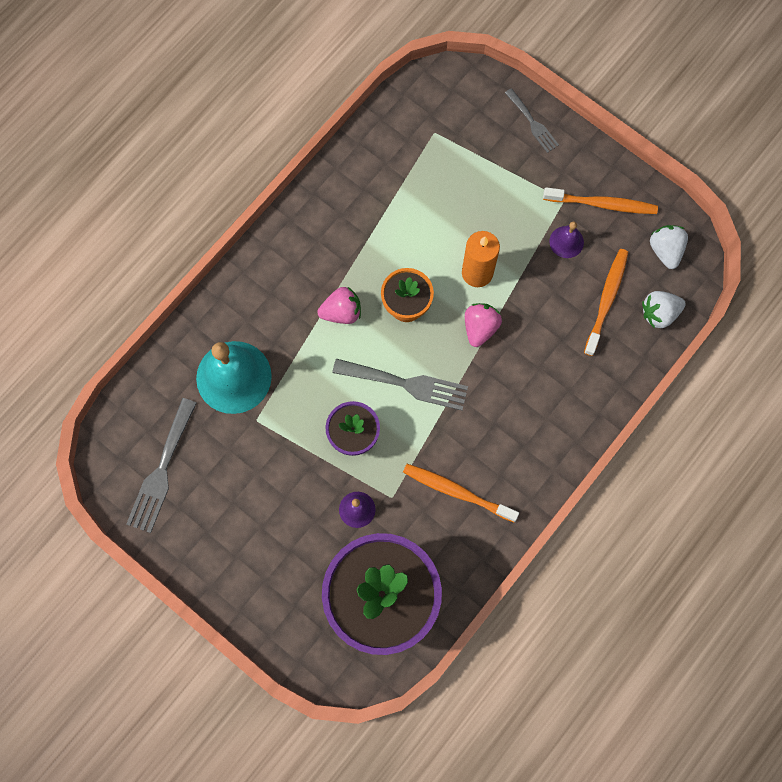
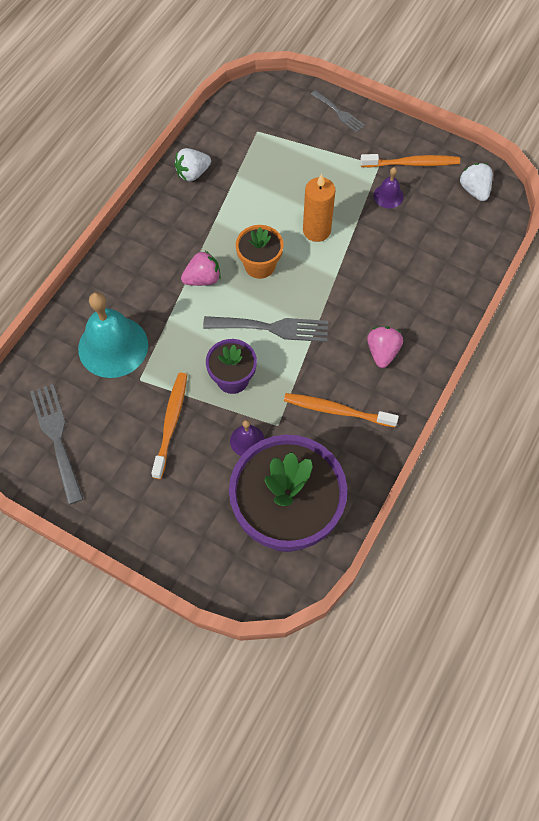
camera: 10 degrees left, 10 degrees down
(161, 471) = (56, 437): grey fork -> grey fork turned 150 degrees clockwise
(480, 328) = (328, 273): pink strawberry -> pink strawberry (382, 352)
(606, 300) = (434, 235): orange toothbrush -> orange toothbrush (171, 423)
(659, 313) = (481, 238): white strawberry -> white strawberry (193, 173)

